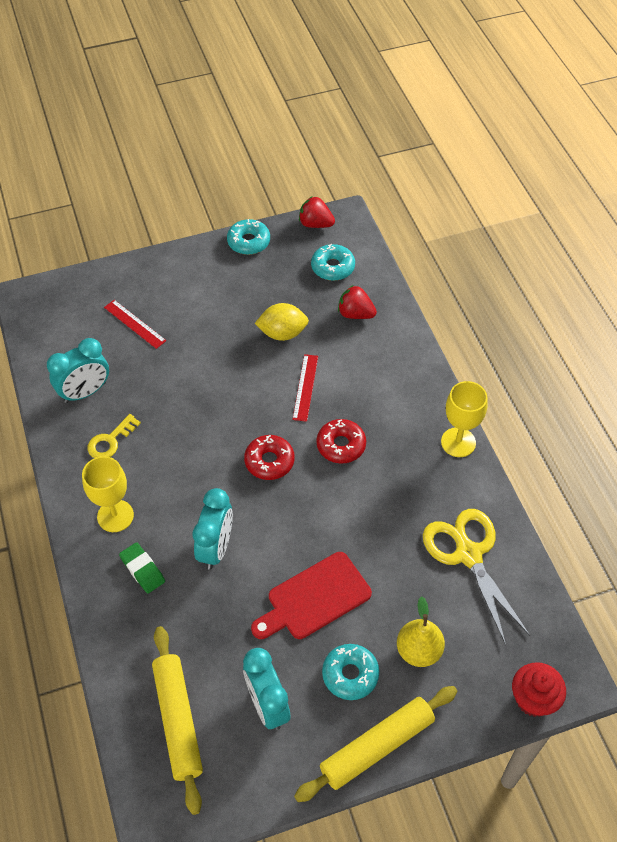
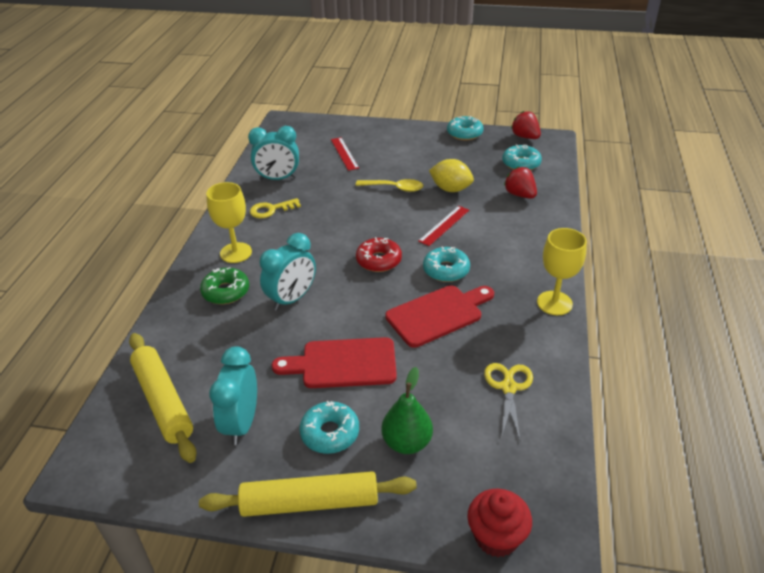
camera: 30 degrees right, 15 degrees down
(142, 569) = (226, 291): green eraser -> green donut
(177, 720) = (163, 401): yellow rolling pin -> yellow rolling pin turned 45 degrees counterclockwise
(223, 355) = (394, 188): none -> yellow spoon
(341, 445) = (446, 270): red donut -> turquoise donut
(364, 502) = (438, 314): none -> red cutting board
(418, 651) = (407, 442): yellow pear -> green pear
(468, 554) = (508, 387): yellow scissors -> yellow scissors, size x0.62

